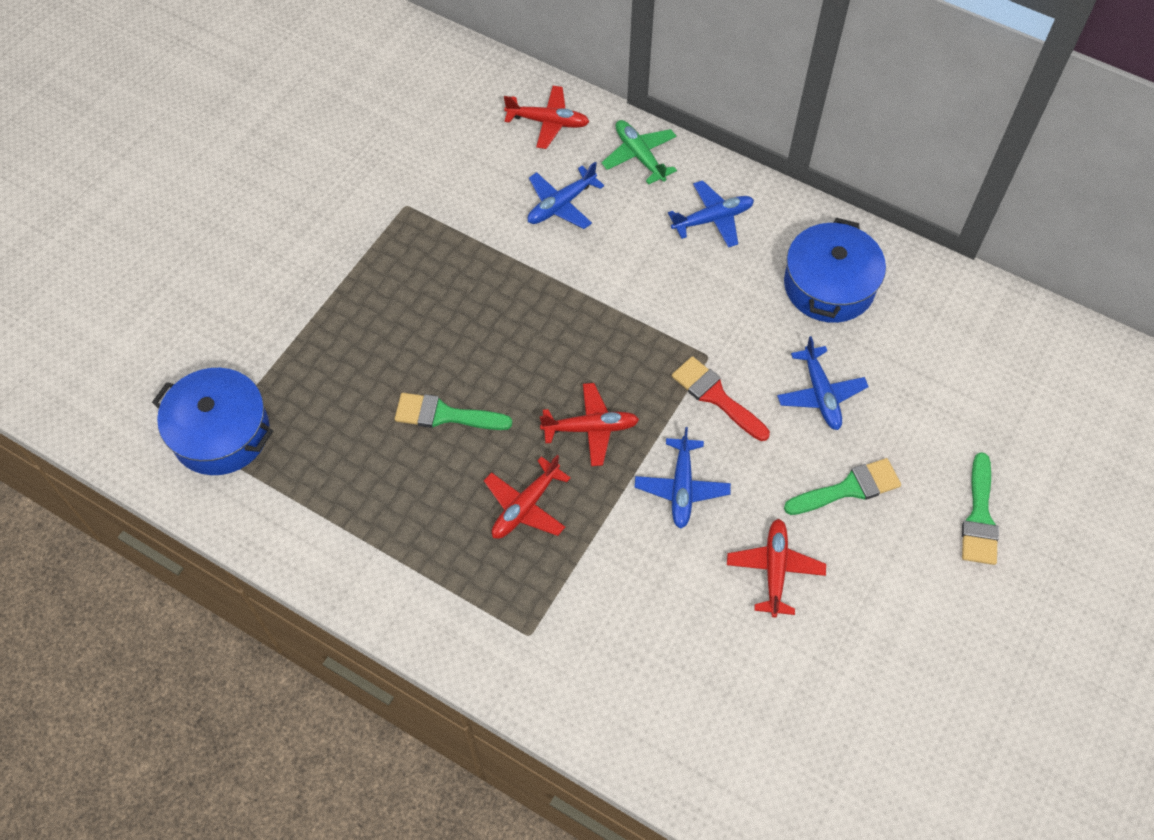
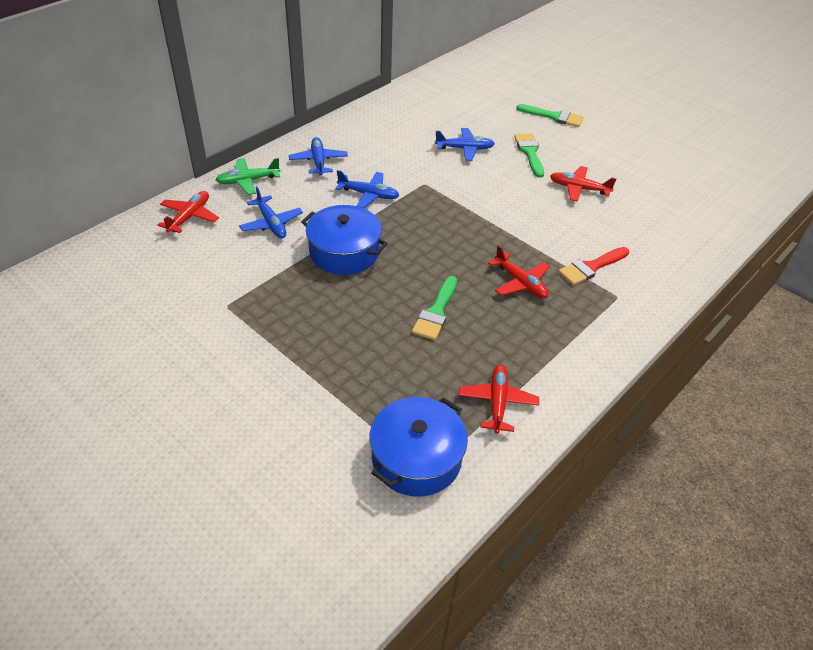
camera: 80 degrees left, 15 degrees down
(591, 428) = (465, 242): red plane -> red plane (497, 402)
(681, 488) = (518, 212): blue plane -> blue plane (369, 195)
(716, 396) = (455, 186): red brush -> red brush (591, 267)
(829, 285) = (389, 130): blue pot -> blue pot (344, 252)

